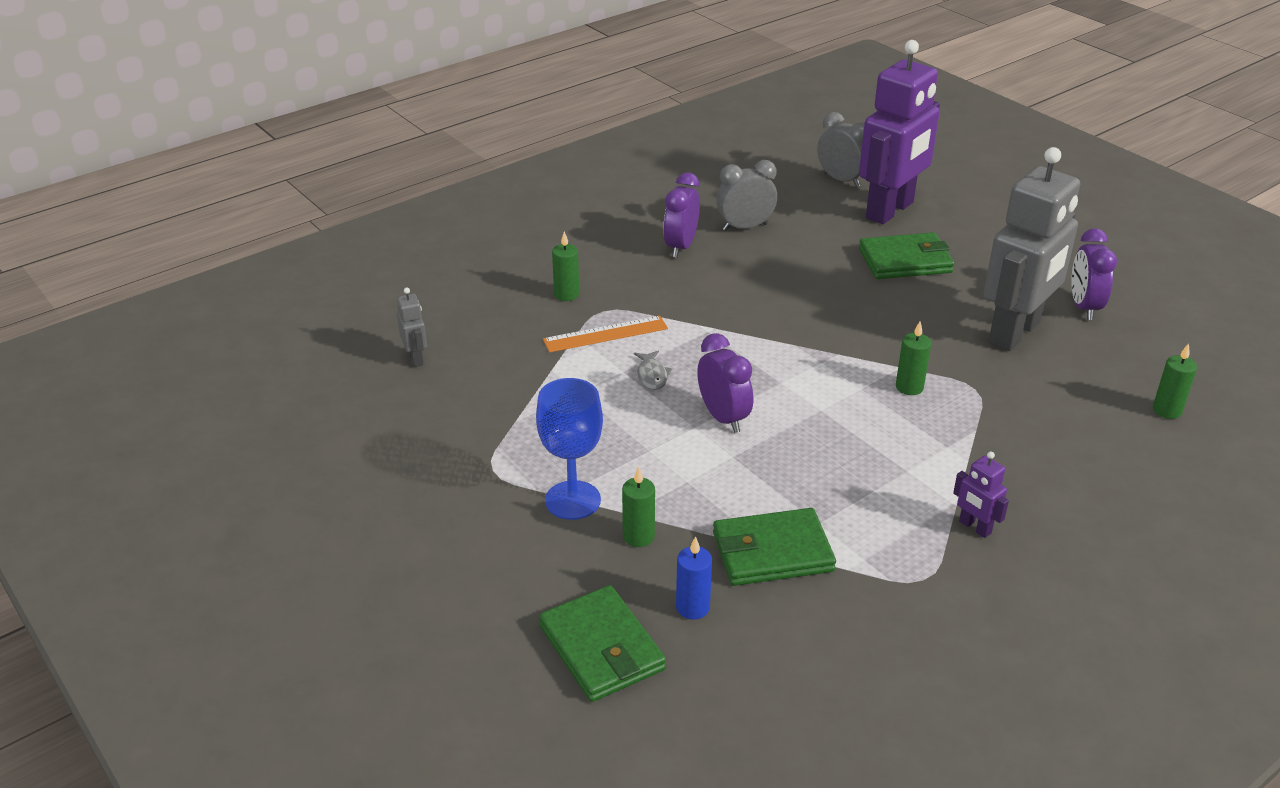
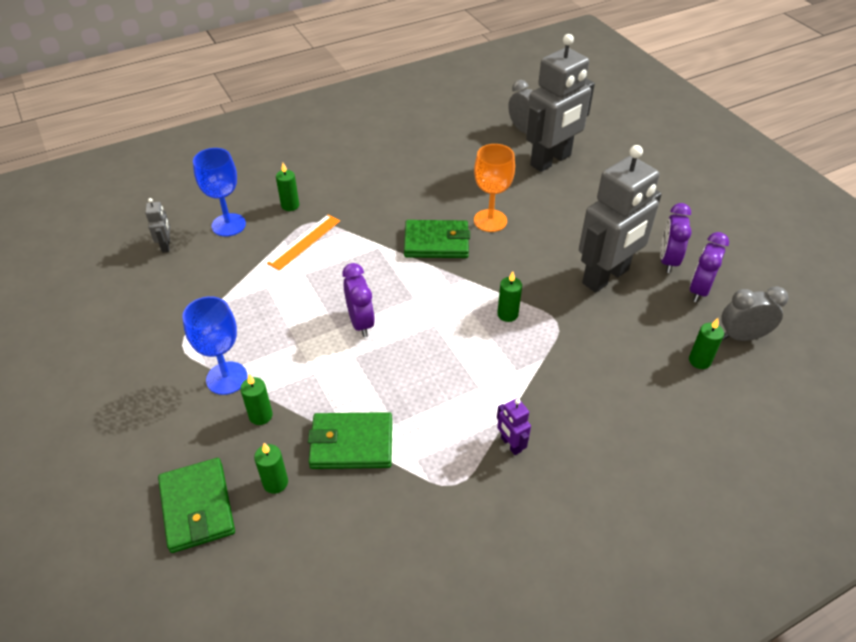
camera: 10 degrees right, 10 degrees up
(492, 325) = (228, 225): none -> blue goblet
(605, 334) = (304, 241): orange ruler -> orange ruler turned 45 degrees counterclockwise
(652, 375) = (323, 280): grey fish -> none
(681, 247) = (386, 175): purple clock -> purple clock (699, 290)
(692, 607) = (275, 483): blue candle -> green candle
(745, 227) = (438, 163): grey clock -> grey clock (742, 336)
(841, 285) = (490, 220): none -> orange goblet
(890, 210) = (551, 161): purple robot -> grey robot
(905, 261) = (546, 205): green wallet -> green wallet (436, 242)

